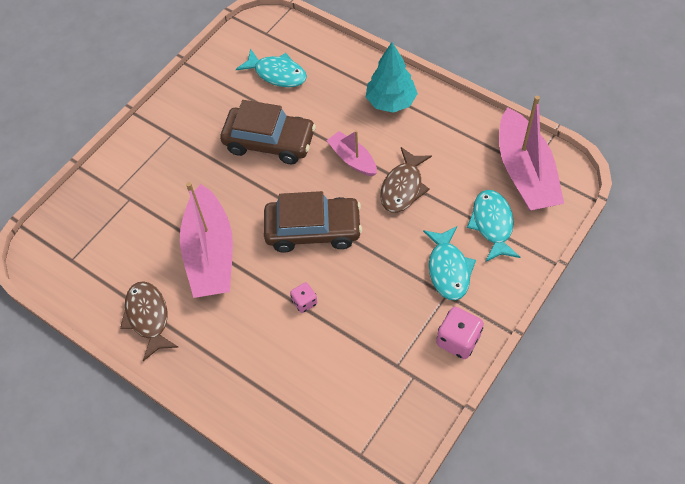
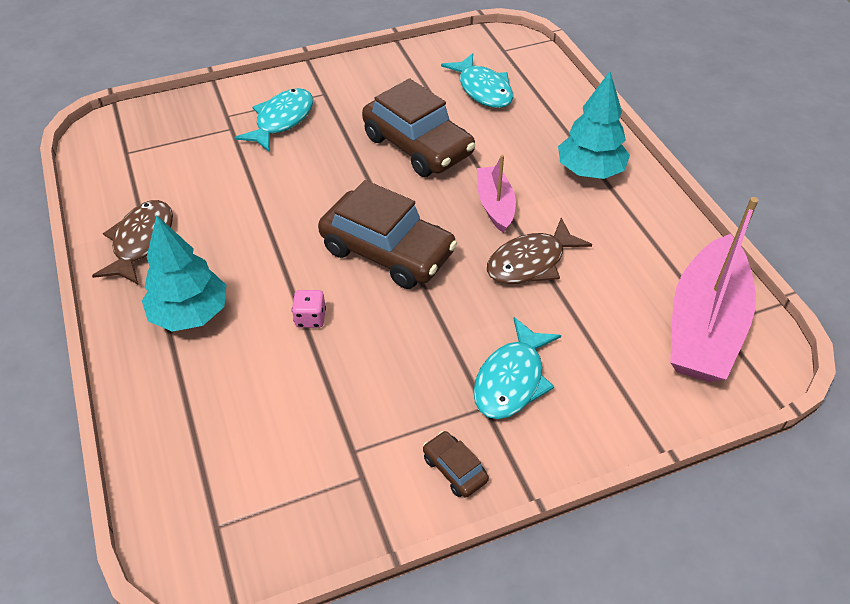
camera: 30 degrees right, 10 degrees down
(210, 254) = (259, 217): pink boat -> none
(228, 345) = (190, 314): none -> turquoise tree
(458, 340) = (454, 469): pink dice -> brown car
(492, 224) = (612, 361): turquoise fish -> turquoise fish (282, 120)

